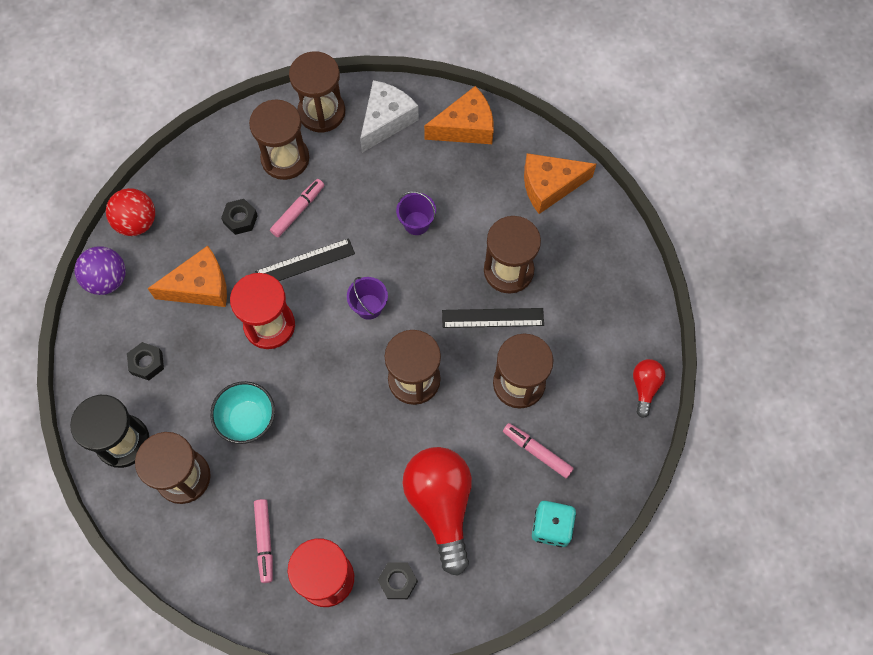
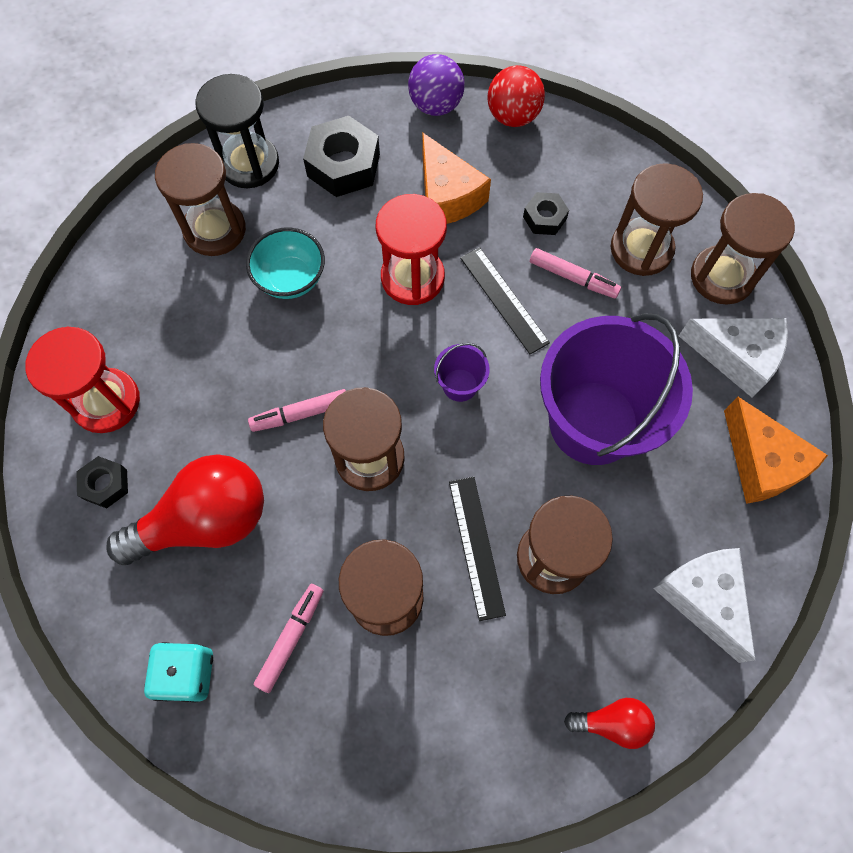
camera: 80 degrees right, 0 degrees up
(147, 363) = (343, 165): black nut -> black nut, size x1.81
(264, 541) = (146, 327): pink marker -> pink marker (300, 414)
(416, 223) = (593, 422): purple bucket -> purple bucket, size x2.48
(549, 186) = (703, 598): orange cheese -> white cheese
(645, 387) = (410, 790): red light bulb -> red light bulb (612, 722)

